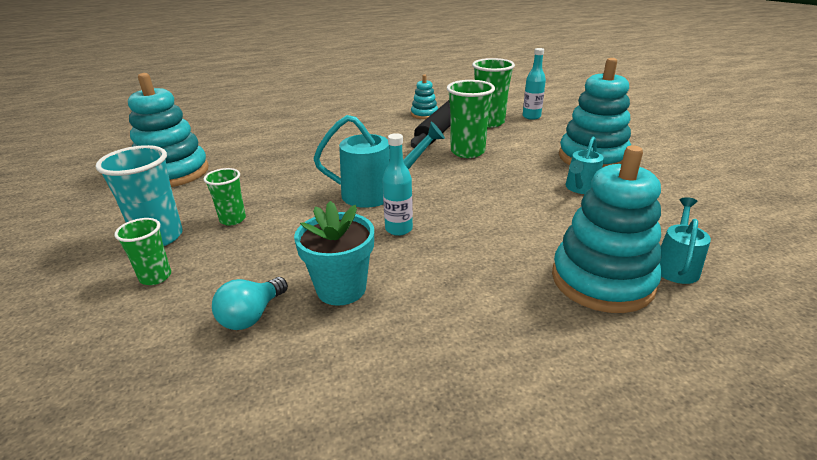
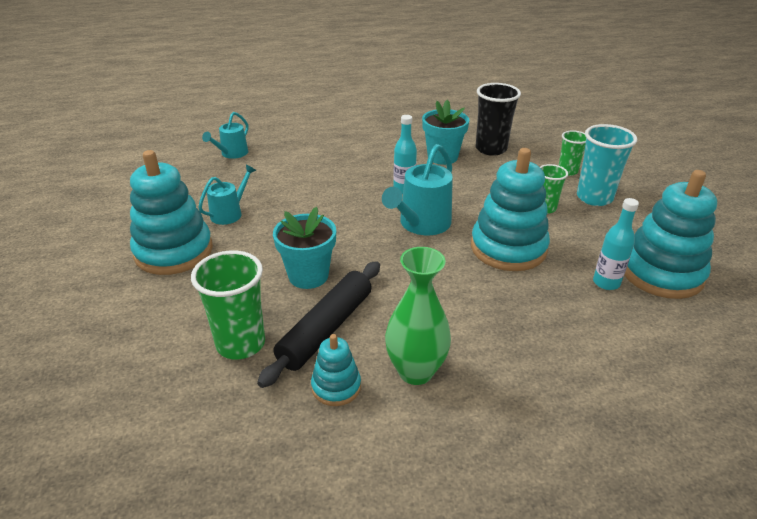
camera: 175 degrees left, 5 degrees up
(251, 316) = (491, 149): turquoise light bulb -> black cup
(376, 193) = (421, 224): turquoise watering can -> turquoise watering can turned 60 degrees counterclockwise
(381, 121) = (415, 371): none -> green vase
(467, 152) = (308, 276): green cup -> turquoise flower pot
(531, 116) = (162, 354): turquoise bottle -> turquoise bottle (606, 283)
(602, 280) = (284, 150): turquoise stacking toy -> turquoise stacking toy (508, 248)

